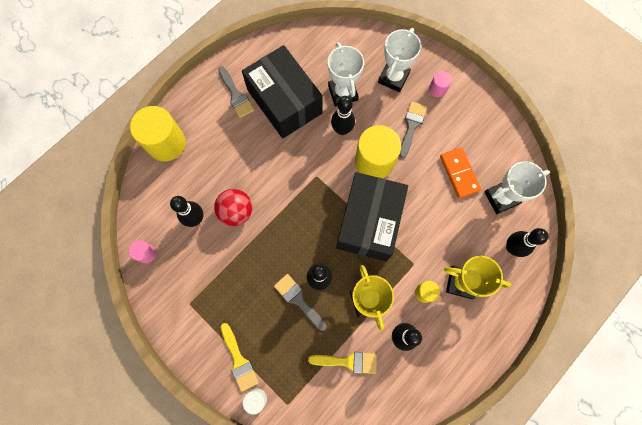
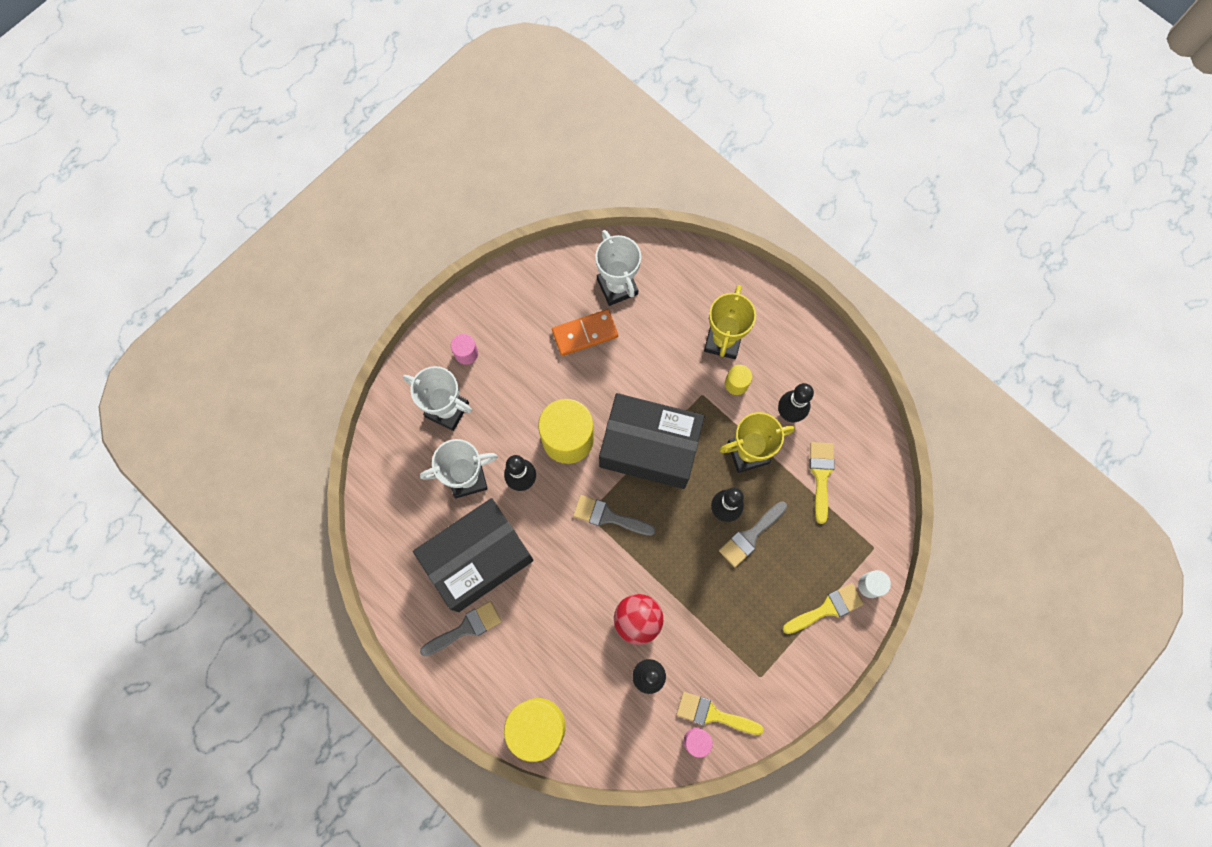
camera: 90 degrees left, 0 degrees up
(164, 266) = (713, 714): none -> yellow brush
(411, 126) = (518, 389): grey brush -> grey brush (608, 516)
(512, 247) = (679, 280): black bowling pin -> none

